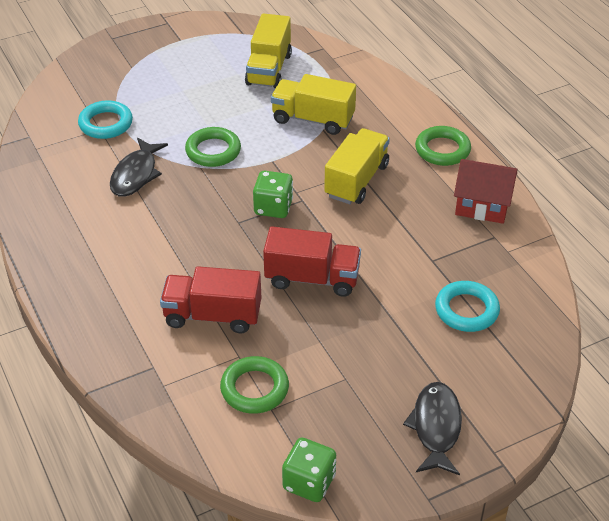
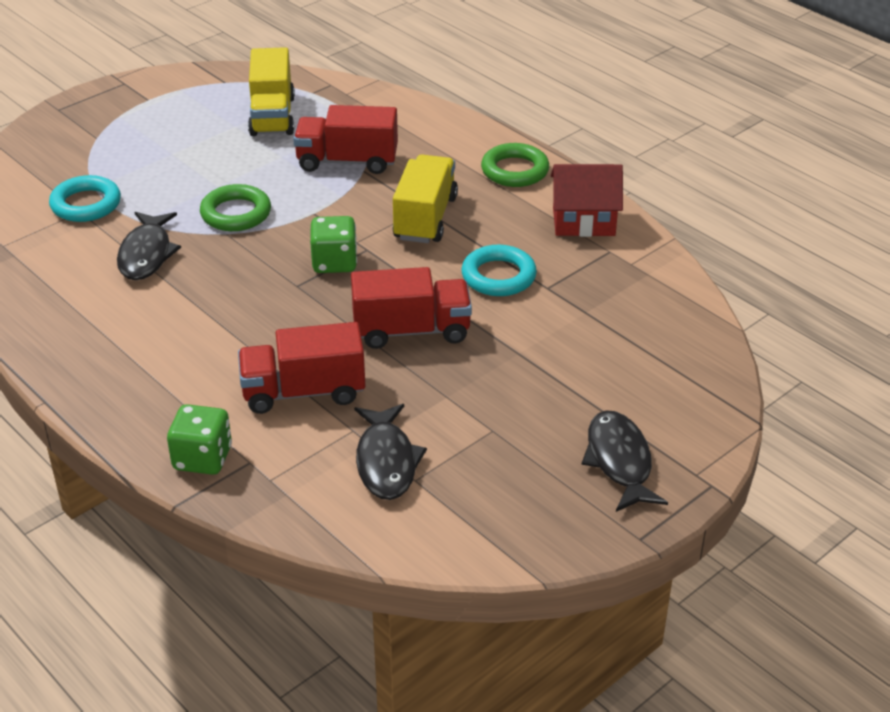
camera: 15 degrees left, 5 degrees down
(254, 389) = (386, 461): green ring -> black fish
(309, 482) = (492, 549): green dice -> green dice (202, 458)
(313, 119) = (347, 161): yellow truck -> red truck
(466, 310) = (607, 332): turquoise ring -> turquoise ring (498, 276)

